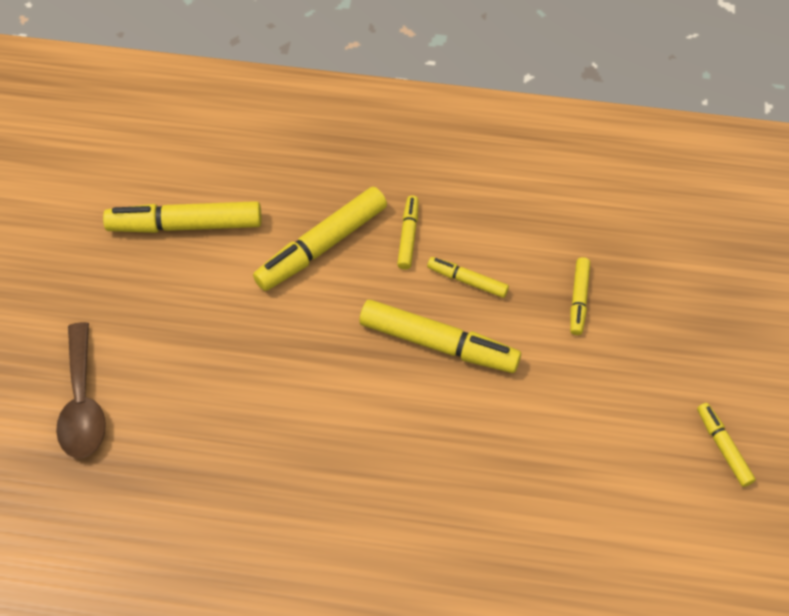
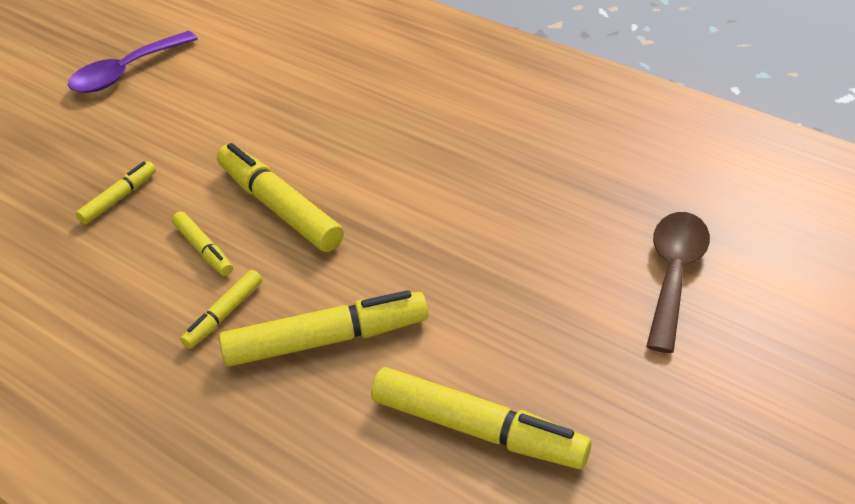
camera: 150 degrees left, 15 degrees down
(723, 447) = (125, 72): yellow marker -> purple spoon

